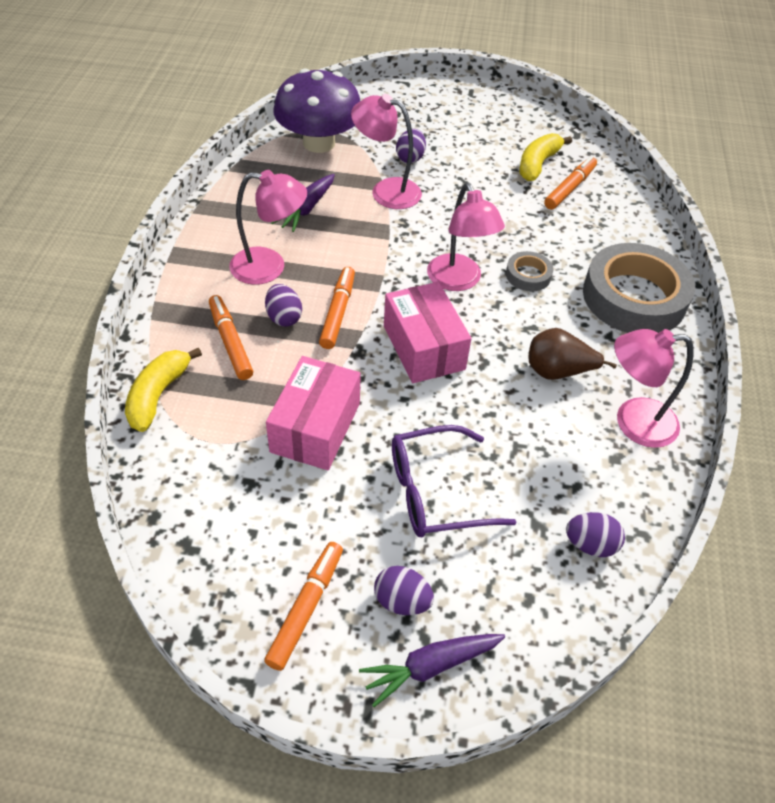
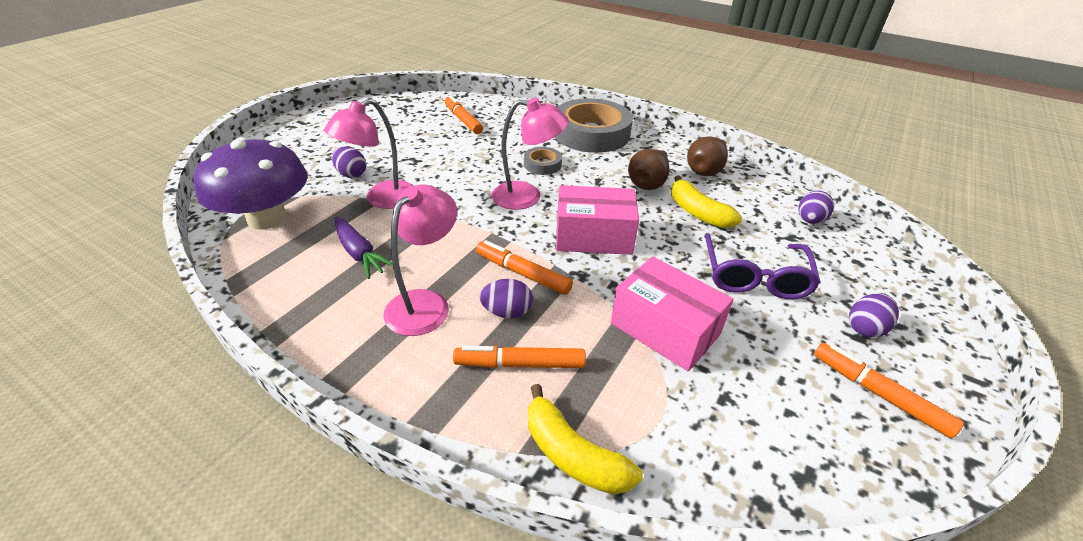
camera: 65 degrees left, 10 degrees down
(431, 666) = (926, 330): purple carrot -> none
(538, 164) = (423, 123): yellow banana -> yellow banana (697, 212)
(633, 422) = (705, 170): pink lamp -> brown pear

